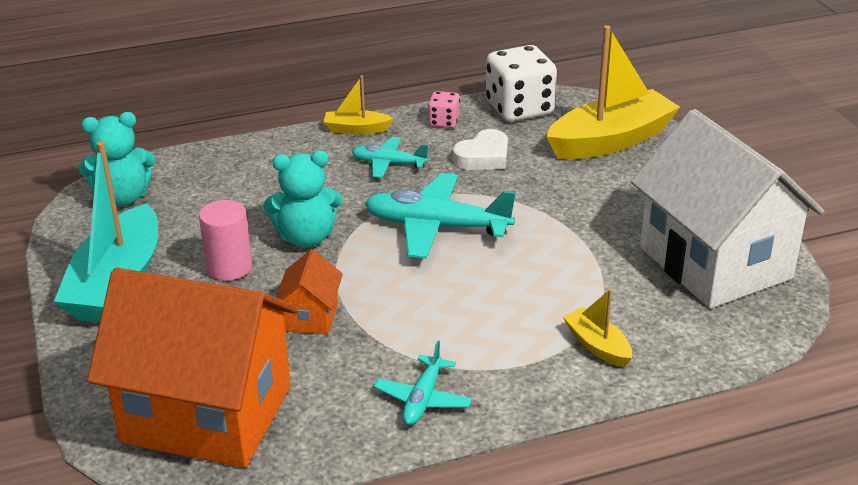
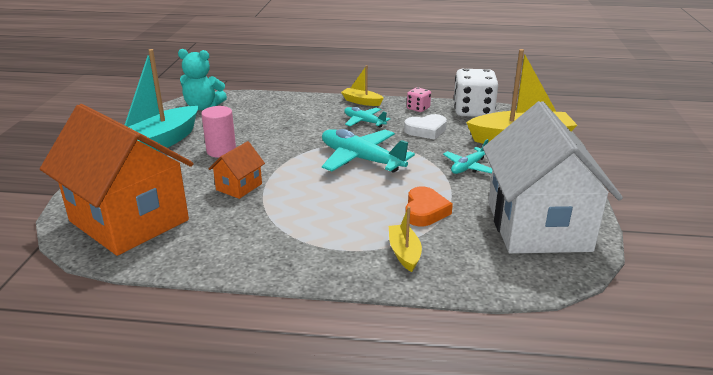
camera: 25 degrees right, 5 degrees down
(306, 237) = (279, 147): turquoise teddy bear -> none
(423, 399) = (258, 250): turquoise plane -> turquoise plane (468, 167)
(576, 281) = (425, 211): none -> orange heart

